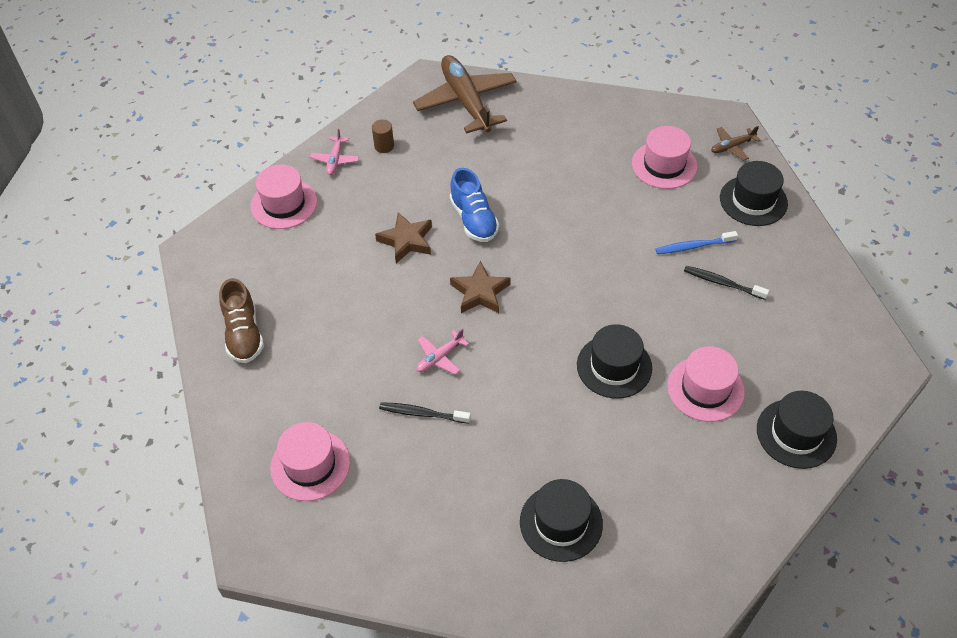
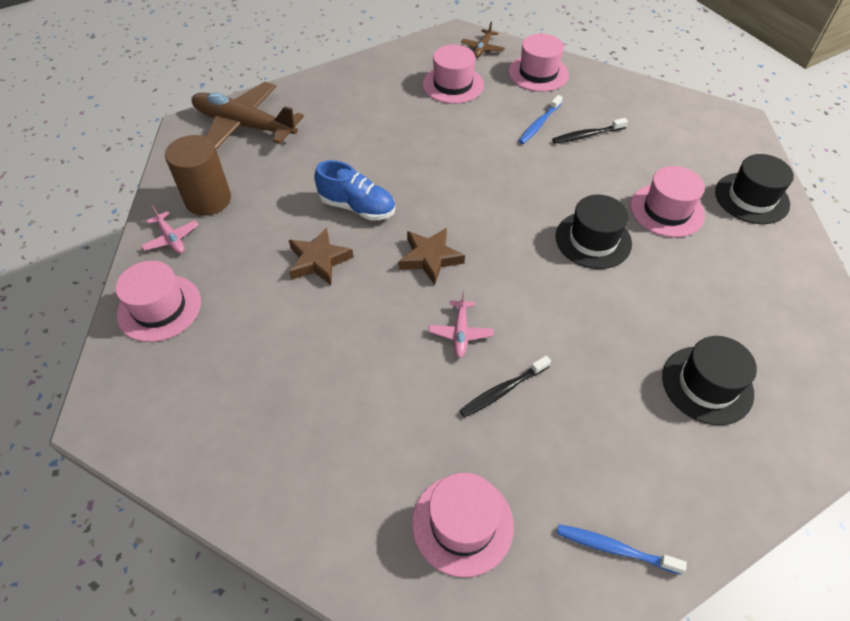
camera: 45 degrees left, 0 degrees up
(244, 334) = (251, 456): brown shoe -> none
(376, 553) = (614, 548): none -> blue toothbrush
(384, 146) = (208, 200): brown cylinder -> brown cylinder, size x2.04
(753, 200) = (538, 73): black hat -> pink hat

